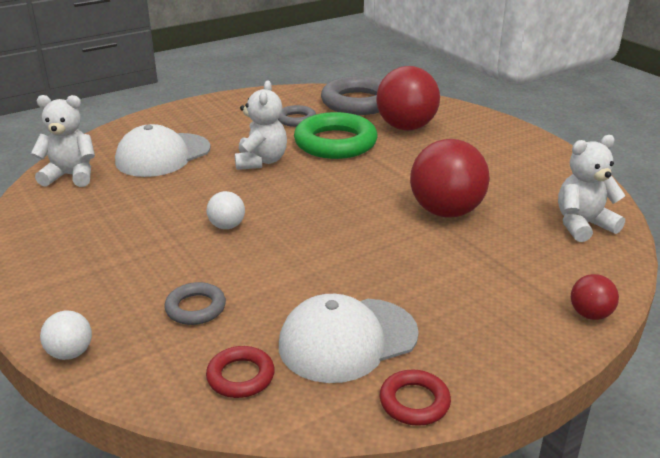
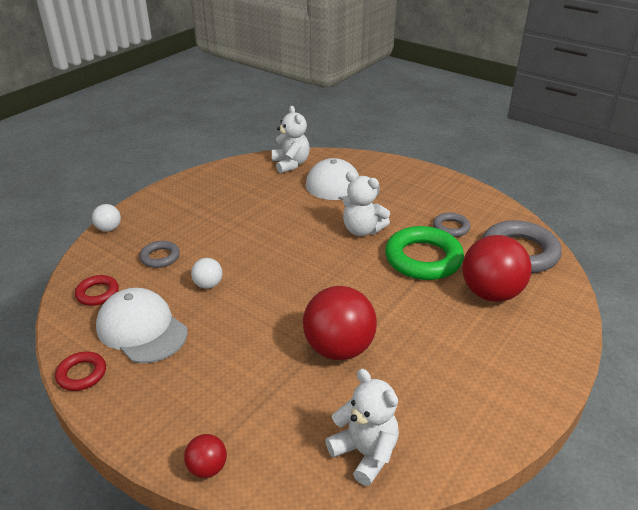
camera: 70 degrees right, 5 degrees up
(227, 226) = (259, 242): white ball -> white ball (208, 285)
(261, 161) = (362, 230): white teddy bear -> white teddy bear turned 45 degrees clockwise

